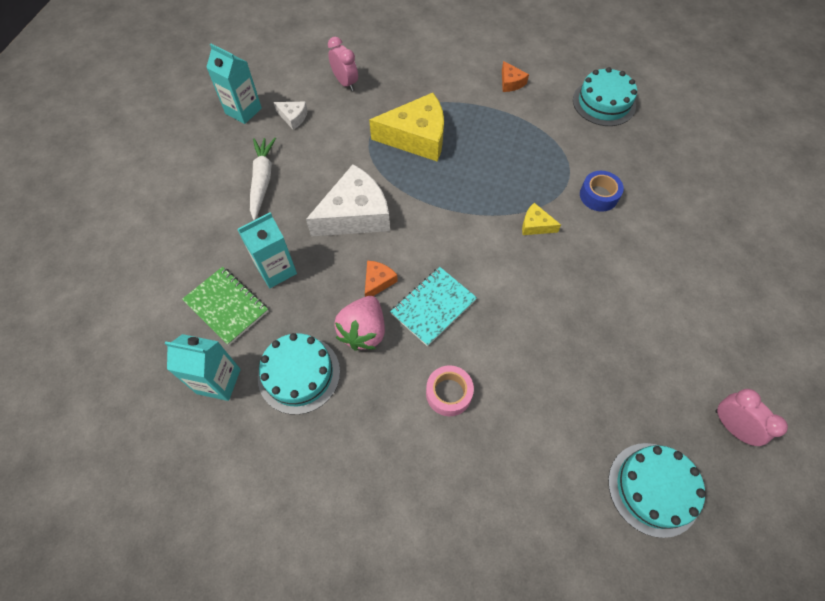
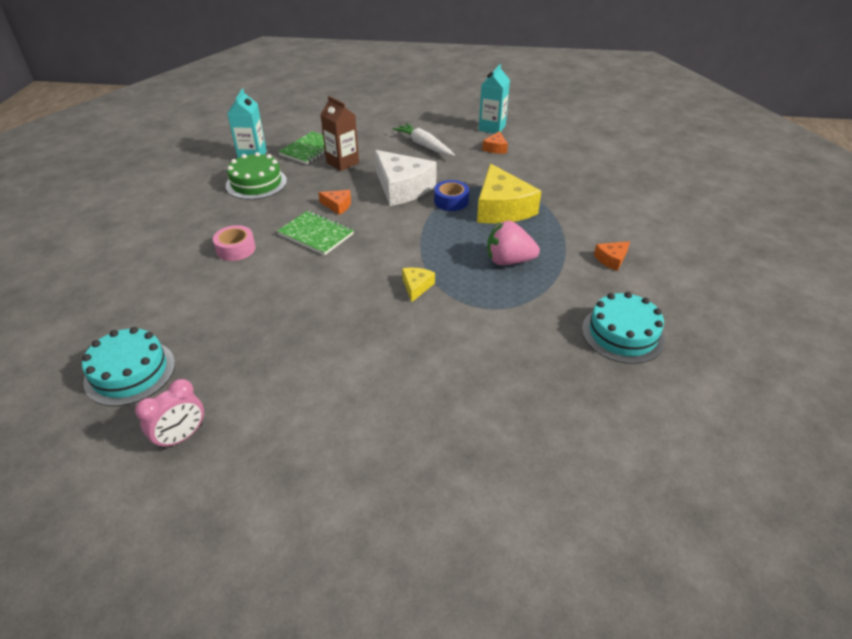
camera: 80 degrees right, 20 degrees down
(262, 180) = (424, 145): white carrot -> white carrot turned 120 degrees counterclockwise
(276, 270) = (342, 163): turquoise carton -> brown carton
(293, 117) = (495, 148): white cheese -> orange cheese
(299, 374) = (256, 183): turquoise cake -> green cake
(345, 83) = (550, 165): pink clock -> none
(363, 331) = (291, 204): pink strawberry -> pink strawberry (508, 261)
(433, 307) = (316, 234): turquoise notebook -> green notebook
(598, 195) = (470, 331): blue tape -> blue tape (451, 201)

